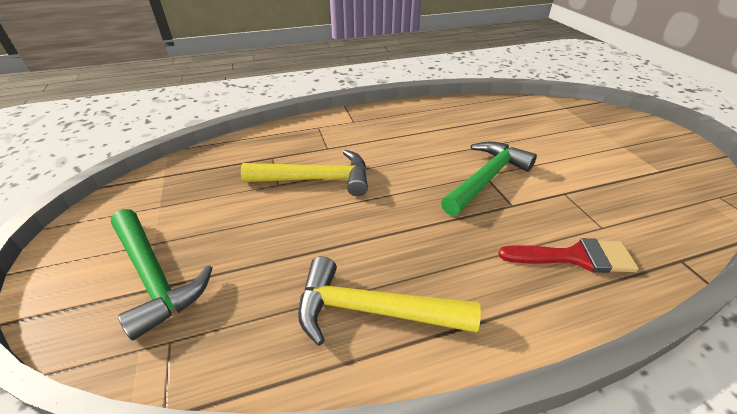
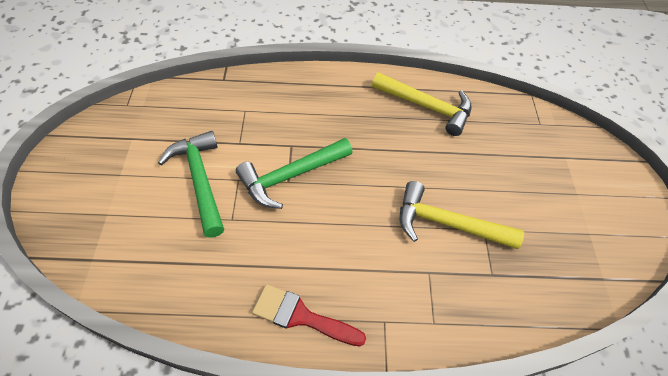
camera: 165 degrees left, 15 degrees up
(154, 276) = (565, 165): green hammer -> green hammer (200, 180)
(574, 257) = (286, 99): red brush -> red brush (301, 316)

